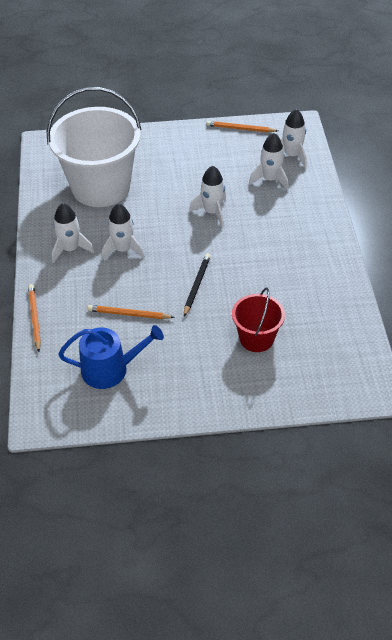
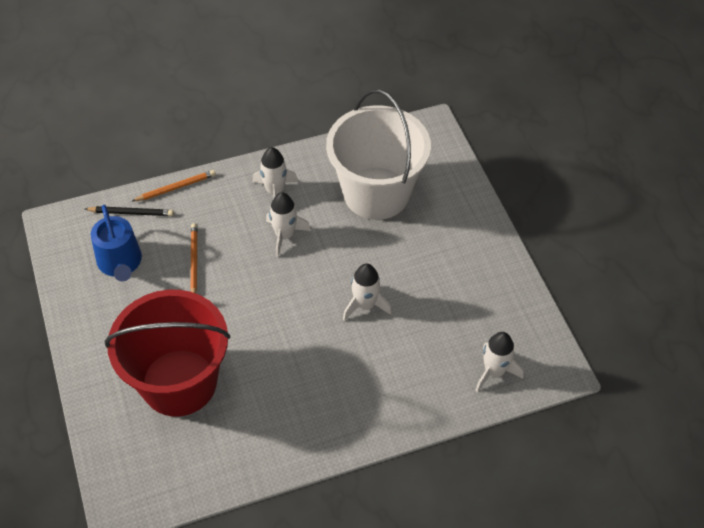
camera: 75 degrees right, 5 degrees up
(196, 285) = (245, 312): black pencil -> black pencil (131, 213)
(240, 129) = (527, 307): orange pencil -> none
(256, 338) = (179, 382): red bucket -> red bucket, size x1.98
(270, 179) = (440, 355): white rocket -> none

